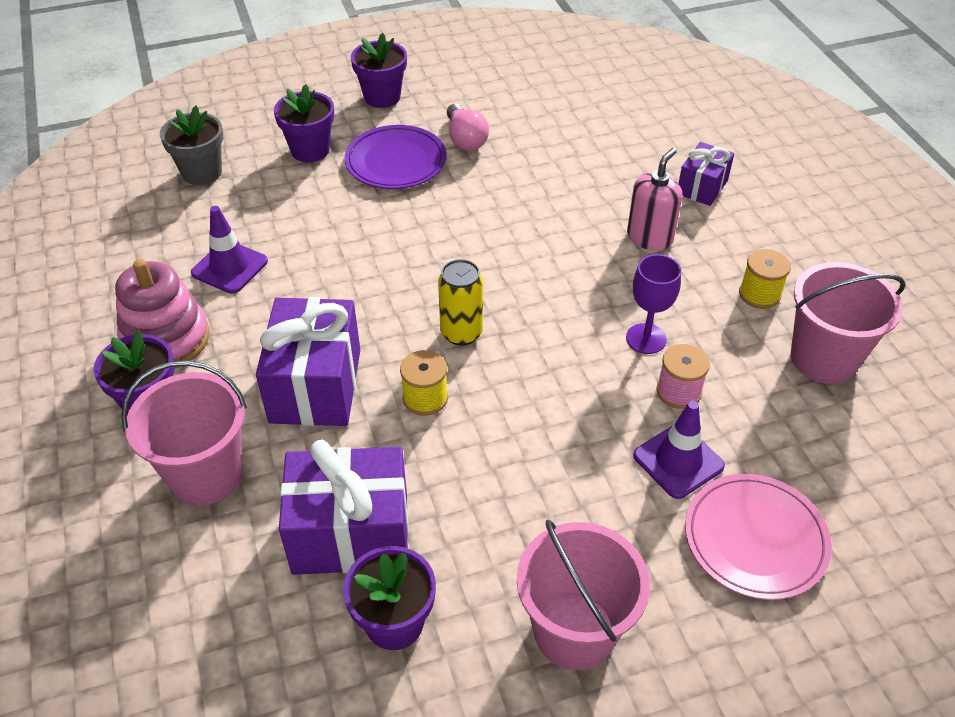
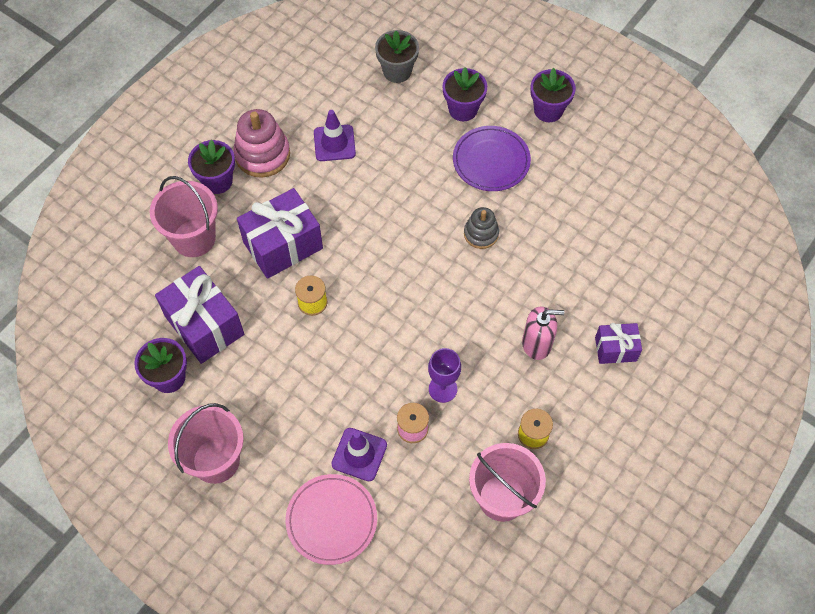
camera: 55 degrees right, 15 degrees up
(461, 333) = (373, 290): yellow can -> none
(465, 139) = (546, 184): pink light bulb -> none
(476, 212) = (481, 234): none -> grey stacking toy

